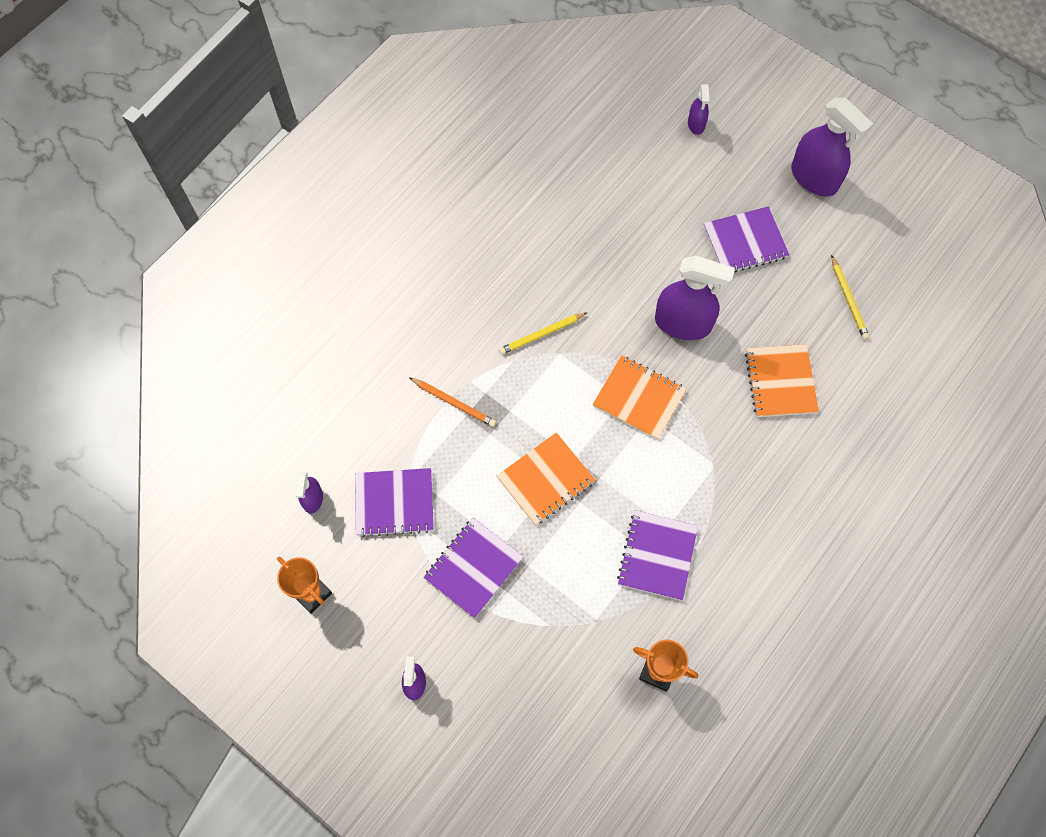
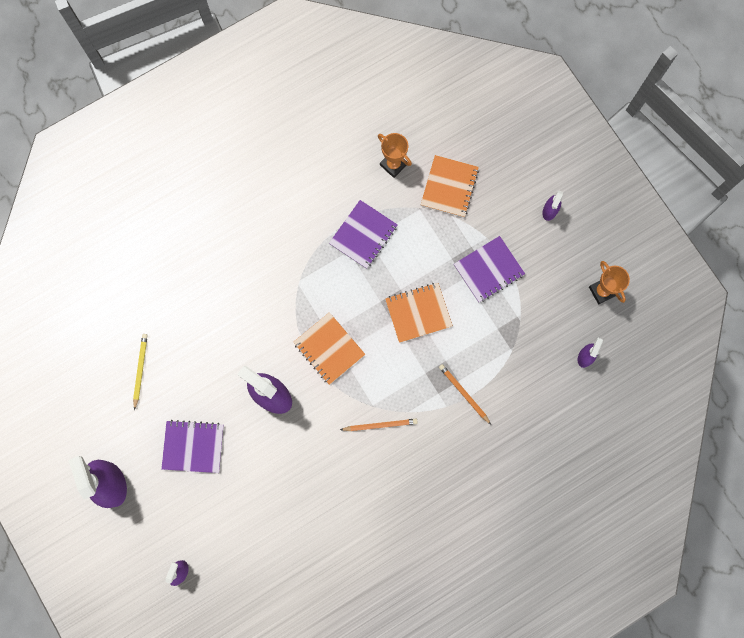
camera: 160 degrees left, 10 degrees up
(394, 503) = (529, 333): purple notebook -> none
(541, 334) = (380, 425): yellow pencil -> orange pencil
(780, 382) = (223, 325): orange notebook -> orange notebook (449, 187)

